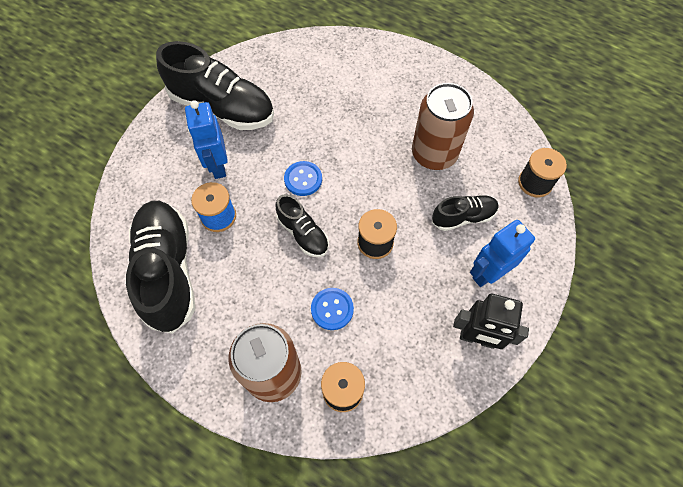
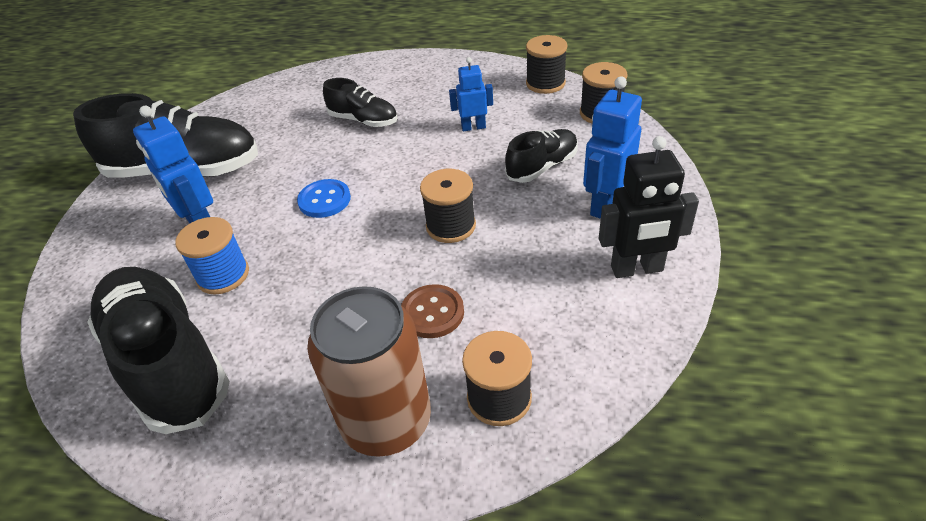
camera: 20 degrees left, 20 degrees down
(303, 233) = (351, 251): black shoe -> black shoe (363, 120)
(332, 309) = (432, 313): blue button -> brown button
(434, 154) = (473, 127): brown can -> blue robot
(510, 131) = (545, 83): none -> black spool

